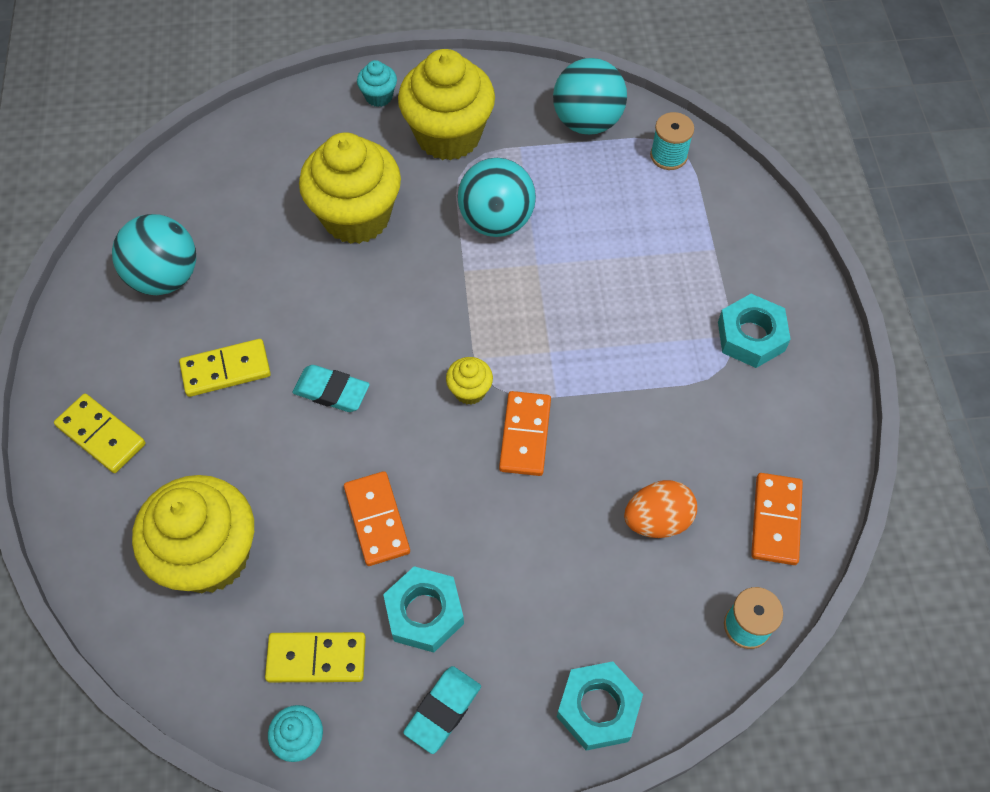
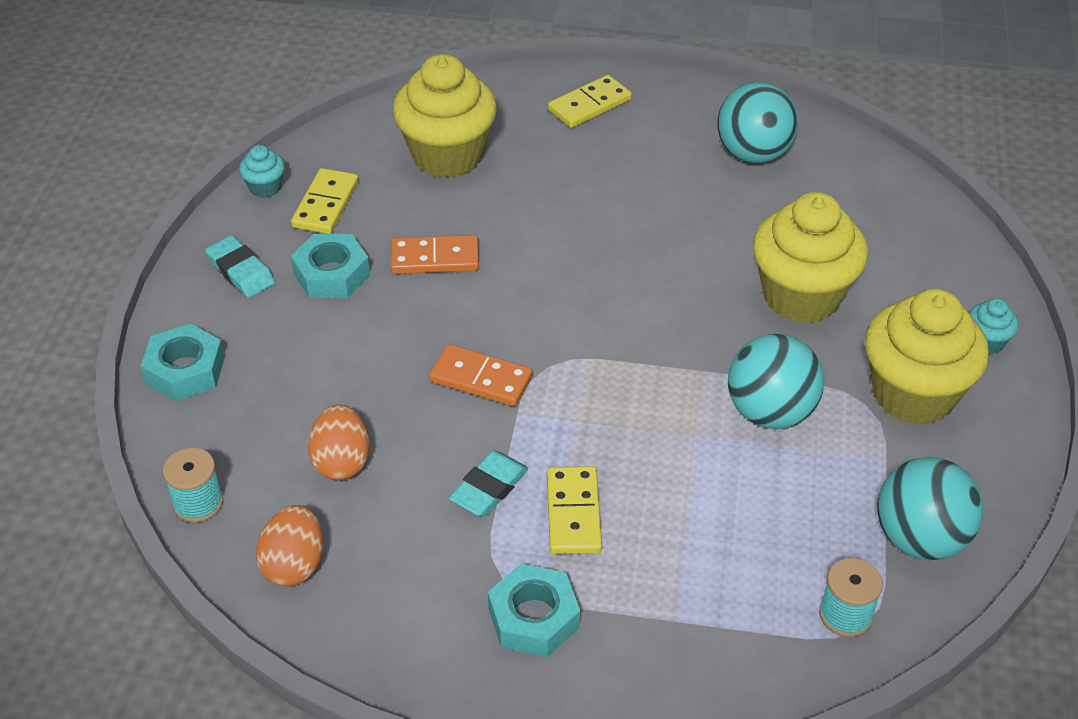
camera: 105 degrees right, 15 degrees down
(226, 370) = (632, 182): yellow domino -> yellow domino (573, 513)
(331, 391) = (584, 248): turquoise eraser -> turquoise eraser (489, 488)
(470, 391) = (549, 346): yellow cupcake -> none
(775, 520) = (294, 564): orange domino -> orange egg

